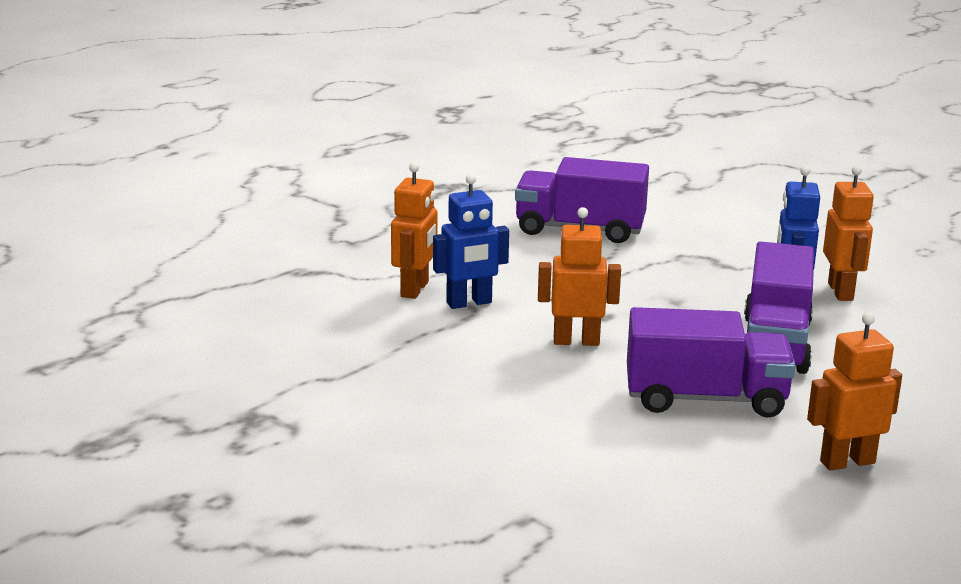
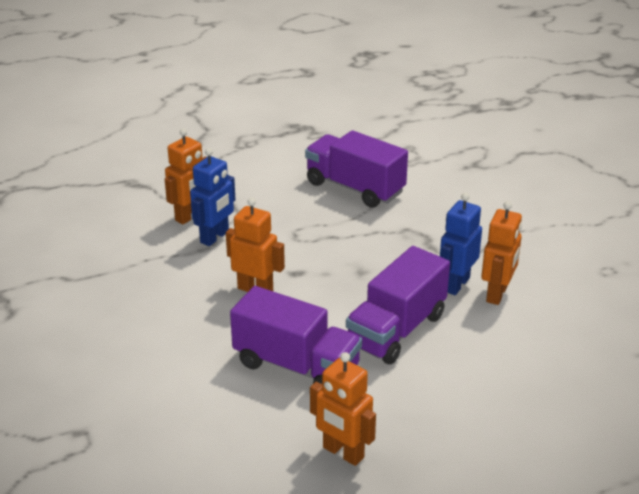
camera: 25 degrees right, 10 degrees up
(469, 303) = (215, 237): blue robot -> blue robot turned 60 degrees counterclockwise
(847, 462) = (343, 453): orange robot -> orange robot turned 150 degrees counterclockwise

